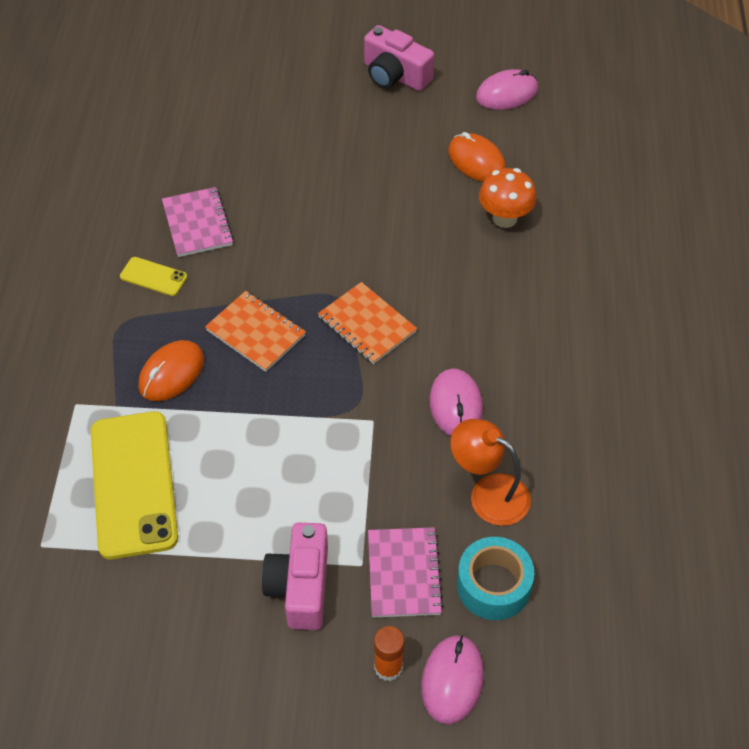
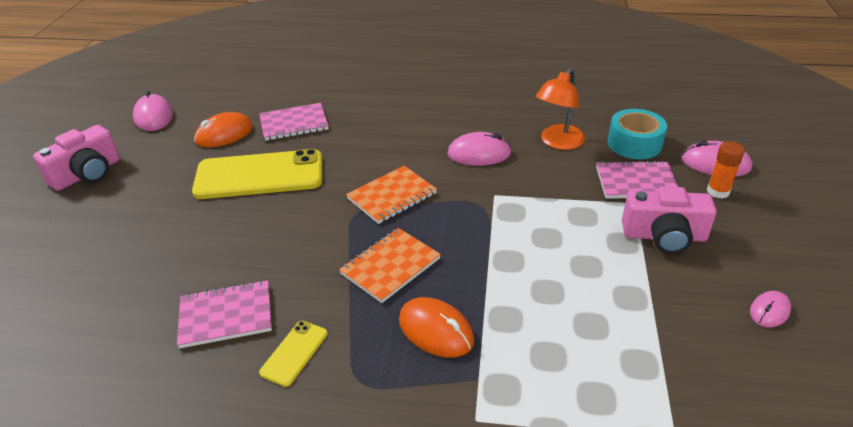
camera: 85 degrees left, 15 degrees down
(133, 484) = (580, 356): yellow phone -> yellow phone (259, 175)
(180, 666) = (769, 311): none -> pink mouse
(504, 218) = (294, 124): orange mushroom -> pink notebook

